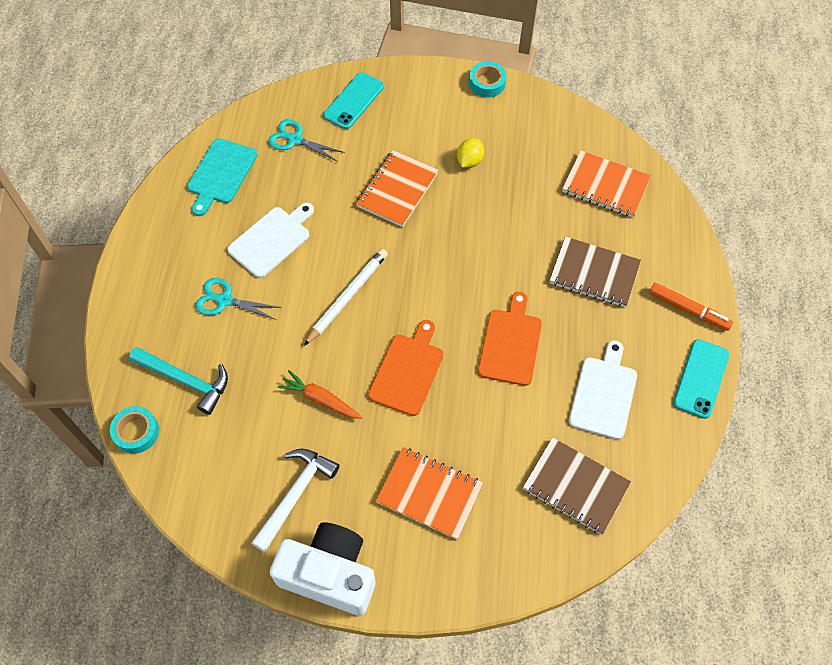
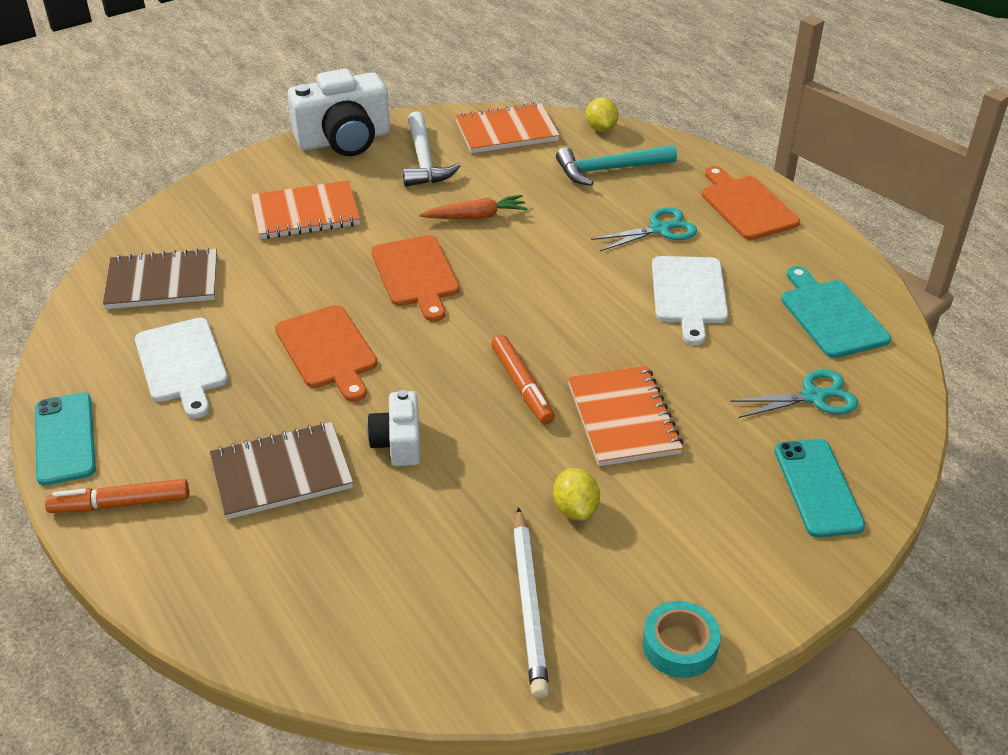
camera: 140 degrees right, 20 degrees down
(136, 432) = (601, 128): turquoise tape -> yellow lemon
(150, 281) = (746, 206): none -> orange cutting board
(347, 297) = (547, 294): white pencil -> white pencil (529, 605)
(426, 243) = (522, 386): none -> orange marker
(521, 252) = (398, 443): none -> white camera
(605, 186) = (351, 598): orange notebook -> orange notebook (506, 131)

